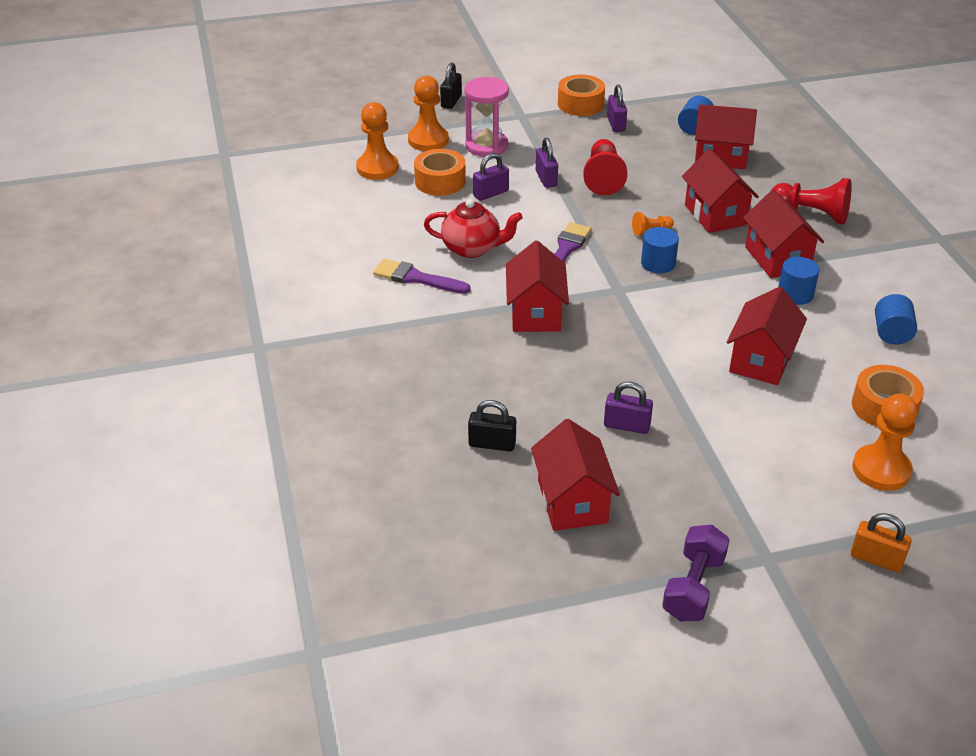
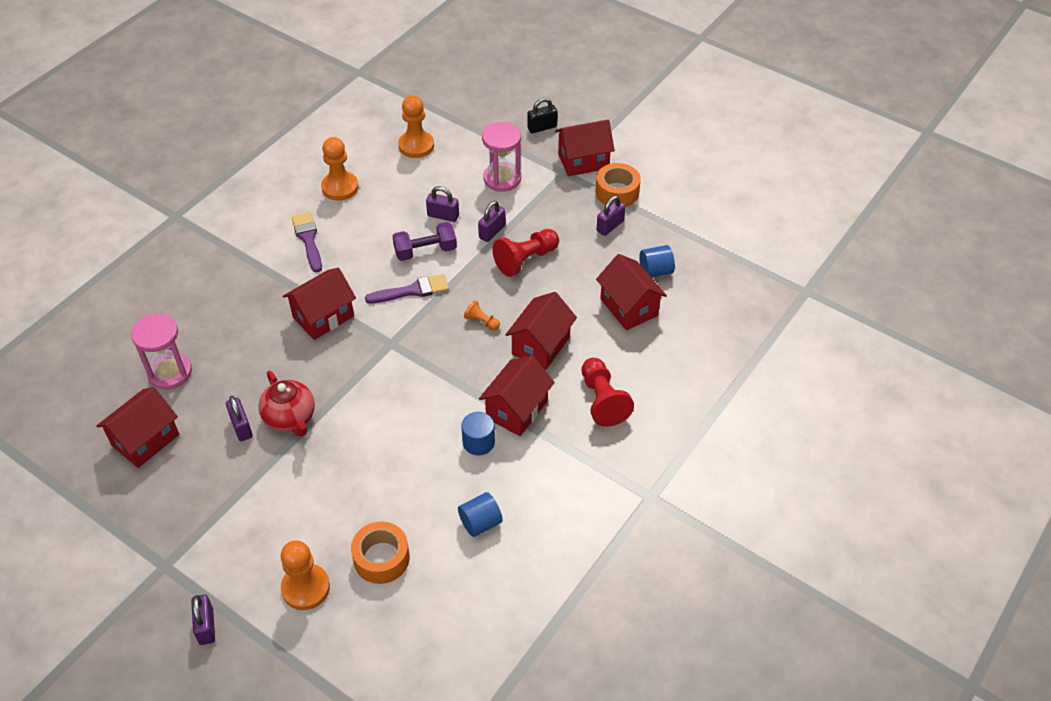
camera: 50 degrees right, 10 degrees up
(428, 140) = (477, 147): orange pawn -> orange pawn (340, 187)
(440, 181) = (432, 183): orange tape -> none
(472, 248) = (367, 245): red teapot -> red teapot (290, 418)
(492, 444) = (170, 372): black padlock -> pink hourglass
(658, 263) = (443, 347): blue cylinder -> none
(693, 587) = (109, 540): purple dumbbell -> purple dumbbell (425, 251)
(761, 360) = (376, 462): red house -> red house (583, 161)
(876, 559) = (206, 626): orange padlock -> purple padlock

